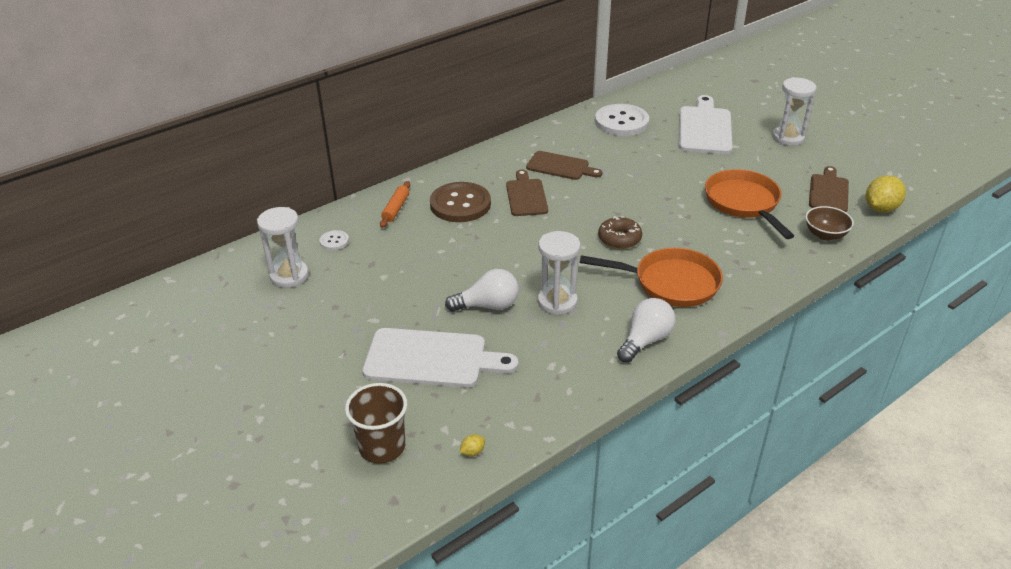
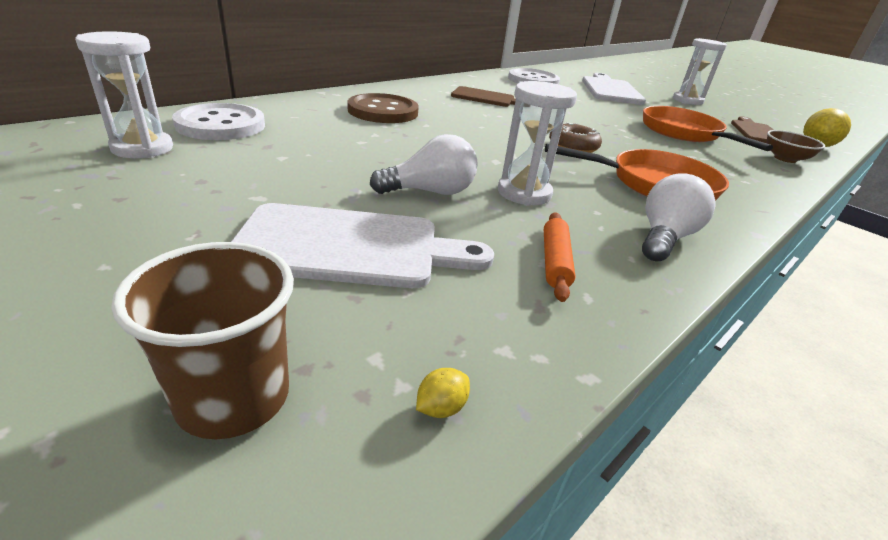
camera: 10 degrees left, 5 degrees down
(334, 241) = (221, 125): white button -> white button, size x2.22
(396, 209) = (306, 108): orange rolling pin -> orange rolling pin (555, 262)
(526, 196) = (456, 112): brown cutting board -> none

